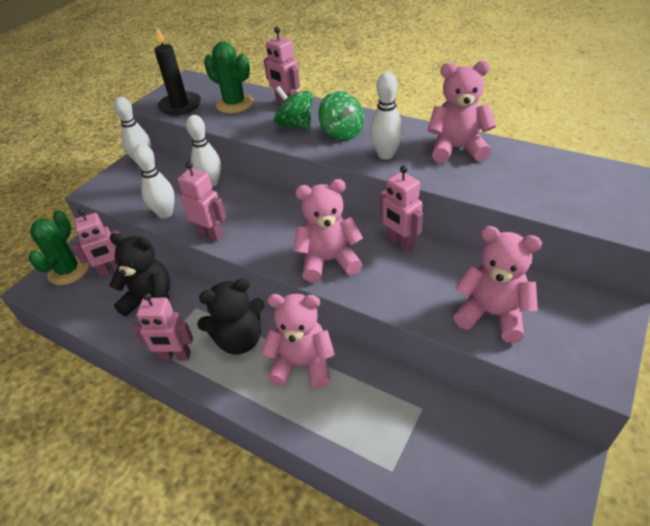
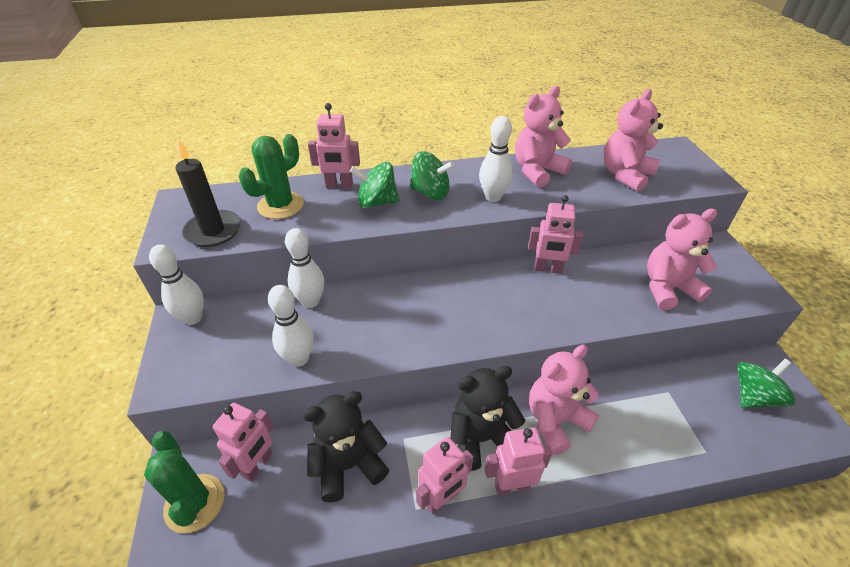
camera: 45 degrees left, 0 degrees up
(211, 234) = (379, 352): pink robot -> pink robot (511, 485)
(234, 104) = (280, 205): green cactus -> green cactus turned 45 degrees counterclockwise
(239, 340) = (481, 438): black teddy bear -> black teddy bear turned 135 degrees counterclockwise
(328, 261) = (516, 314): pink teddy bear -> pink teddy bear (625, 175)
(504, 470) = (754, 396): none -> green spinning top

